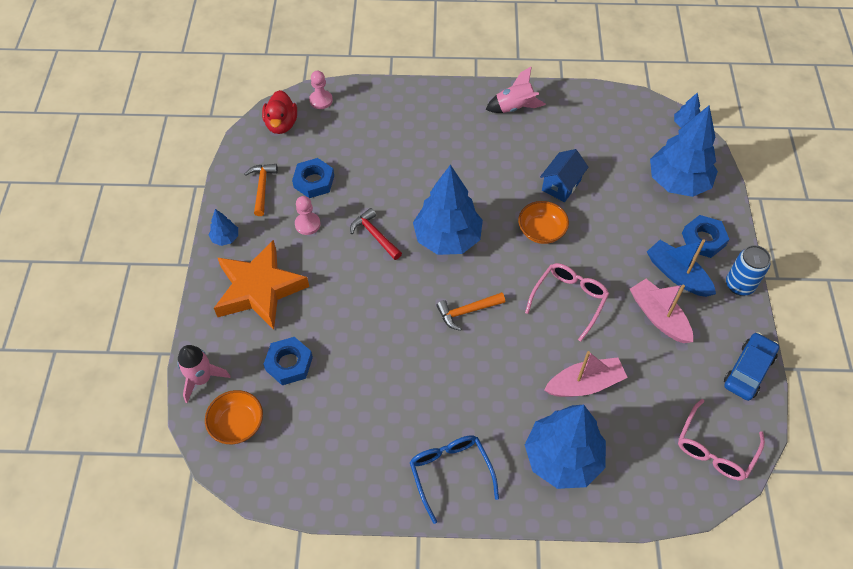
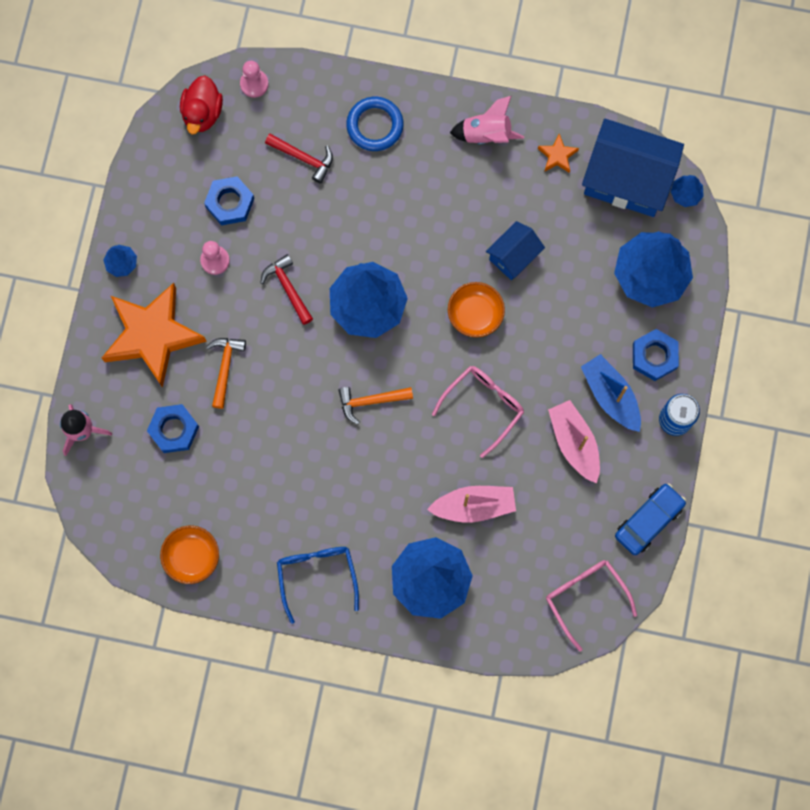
camera: 10 degrees right, 20 degrees up
(237, 424) = (114, 488): orange bowl -> orange bowl (192, 557)
(262, 188) = (170, 202): orange hammer -> orange hammer (225, 368)
(370, 143) = (303, 158): none -> red hammer
(424, 114) = (375, 125): none -> blue ring
(575, 113) = (557, 155): none -> orange star
(635, 121) = (627, 180): none -> blue house
(715, 449) = (585, 597): pink glasses -> pink glasses turned 105 degrees clockwise

